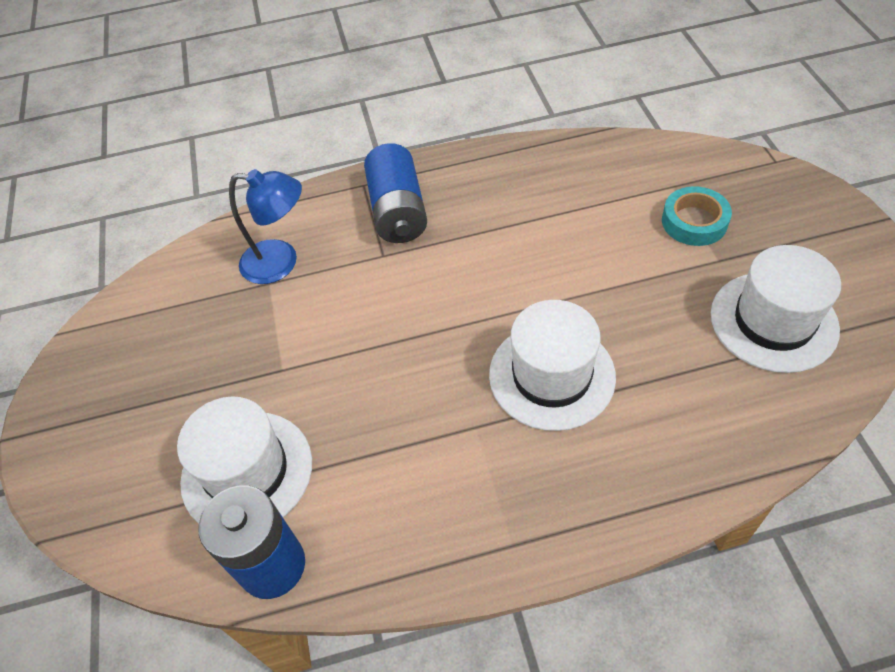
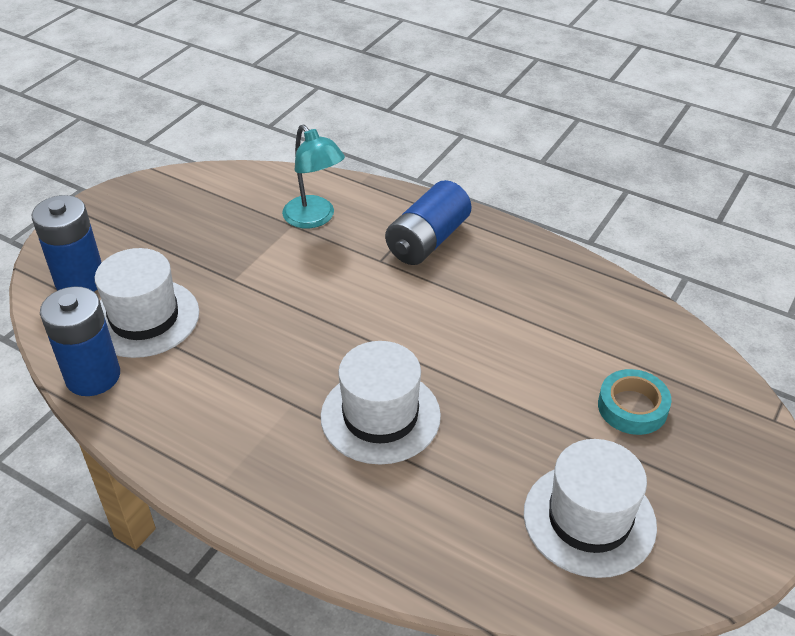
camera: 40 degrees right, 10 degrees down
(132, 493) = (80, 281): none -> blue battery
(281, 263) = (314, 218): blue lamp -> turquoise lamp

